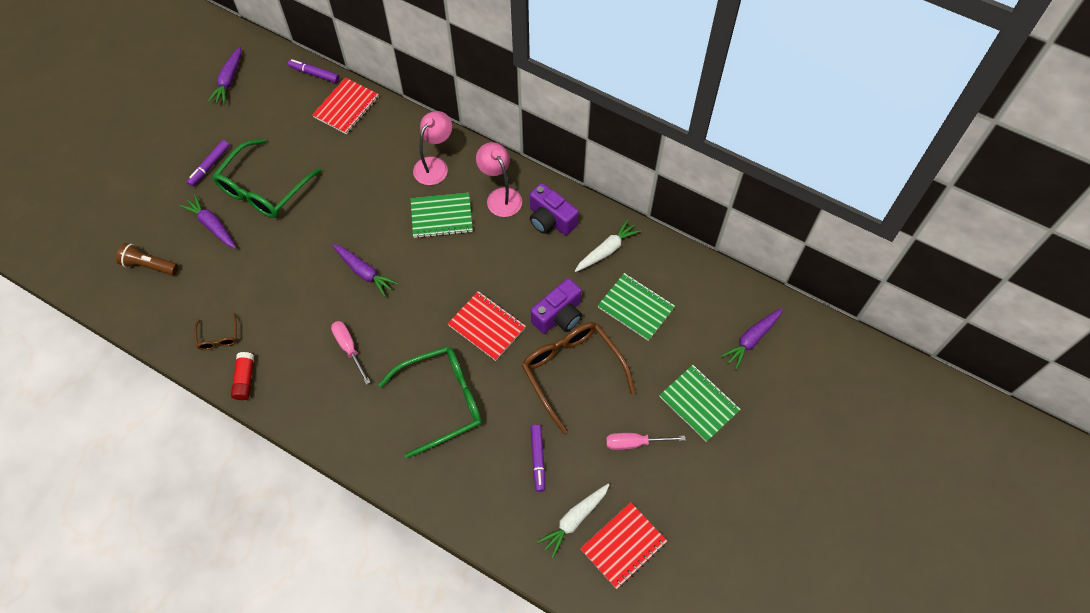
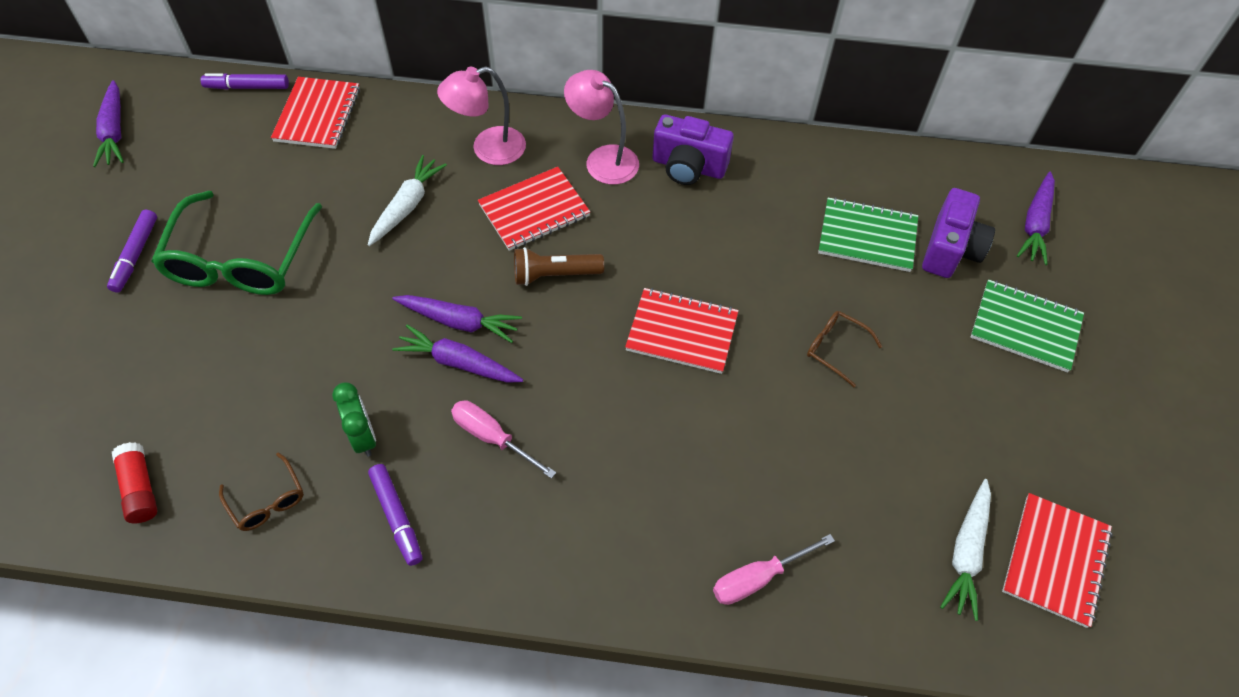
camera: 25 degrees left, 5 degrees down
(149, 265) = (94, 433): brown flashlight -> brown flashlight (554, 275)
(212, 225) = (178, 338): purple carrot -> purple carrot (458, 363)
(245, 379) = (344, 549): red glue stick -> red glue stick (140, 488)
(282, 321) = (363, 437): none -> green clock
(435, 165) = (488, 149): pink lamp -> pink lamp turned 120 degrees counterclockwise
(441, 216) = (534, 210): green notebook -> red notebook
(442, 401) = (677, 460): green glasses -> none
(538, 459) = (863, 487): purple marker -> purple marker (397, 517)
(559, 316) = (773, 282): purple camera -> purple camera (950, 249)
(572, 371) = (835, 348): brown glasses -> brown glasses, size x0.46
(606, 250) = (785, 179): white carrot -> white carrot (407, 206)
(634, 443) = (978, 411): pink screwdriver -> pink screwdriver (758, 578)

